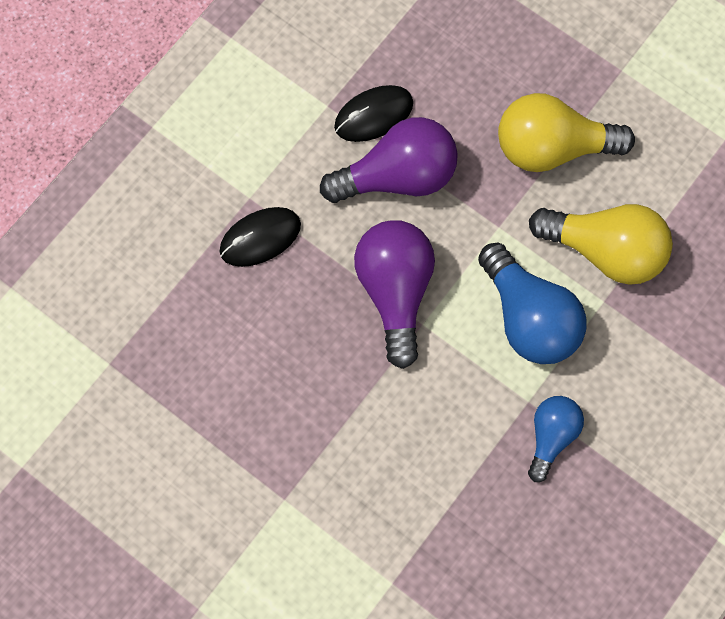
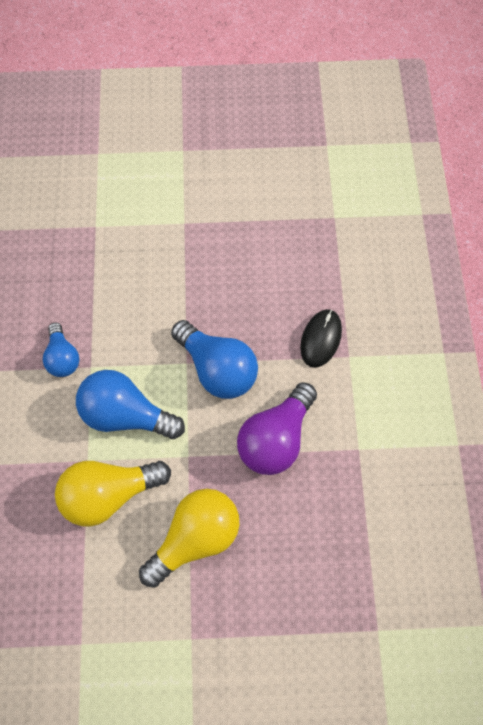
camera: 140 degrees right, 5 degrees down
(373, 115) = (325, 466): black mouse -> none
(395, 291) = (217, 369): purple light bulb -> blue light bulb

